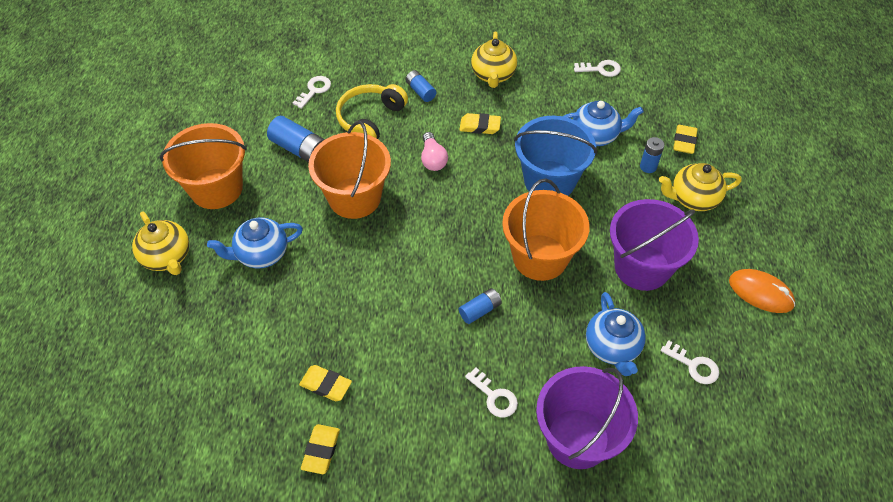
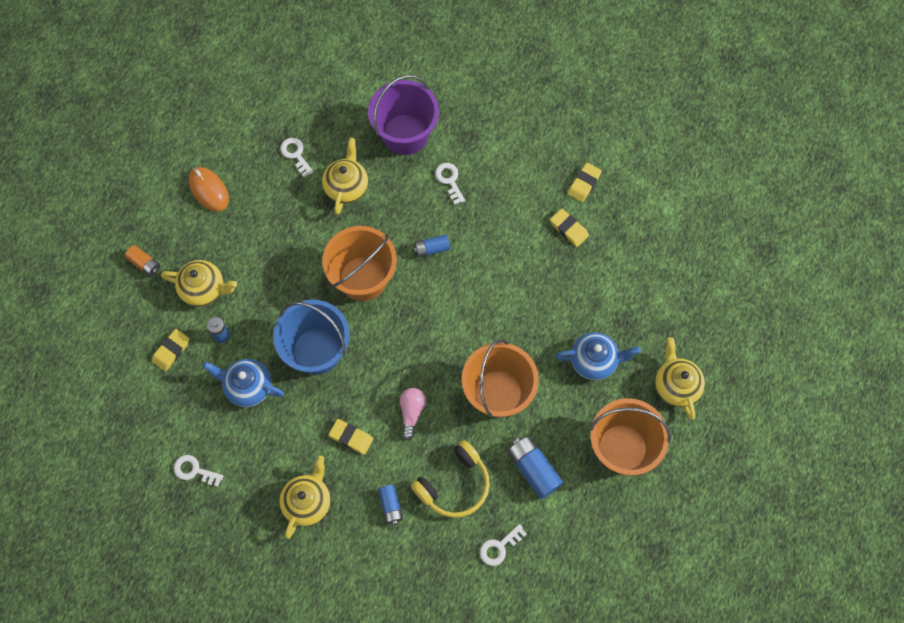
camera: 160 degrees left, 15 degrees up
(612, 347) = (346, 187): blue teapot -> yellow teapot
(642, 267) = (286, 242): purple bucket -> none
(767, 202) = (144, 264): none -> orange battery

